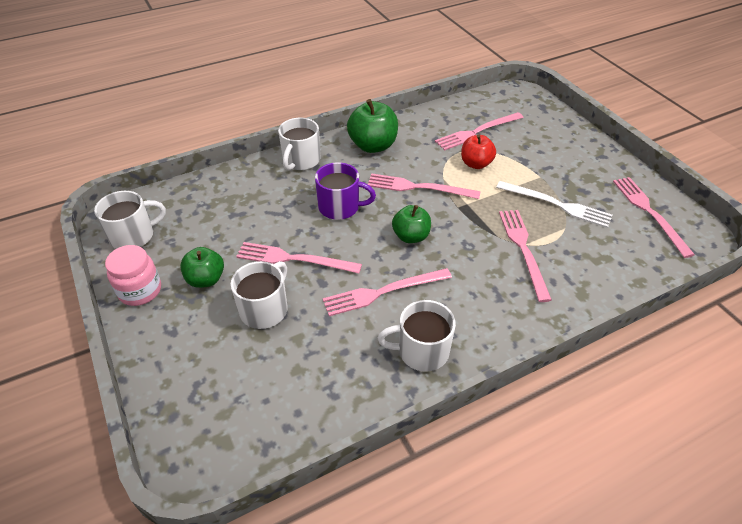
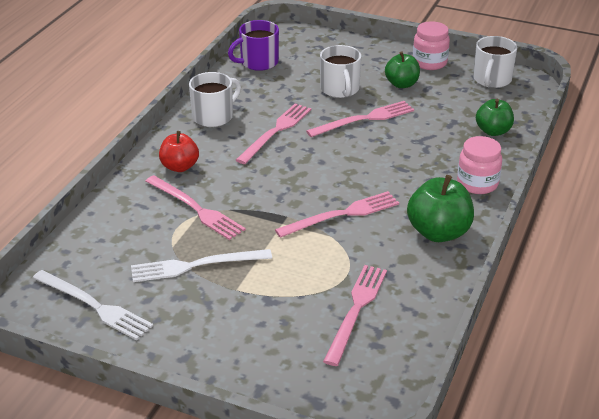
camera: 140 degrees right, 10 degrees down
(301, 160) = (477, 183): white mug -> pink jar
(340, 207) = (384, 165): purple mug -> purple mug (258, 62)
(411, 236) = (299, 173): green apple -> green apple (493, 131)
(476, 164) = (315, 268): red apple -> red apple (179, 167)
(649, 212) = (94, 306): pink fork -> white fork

